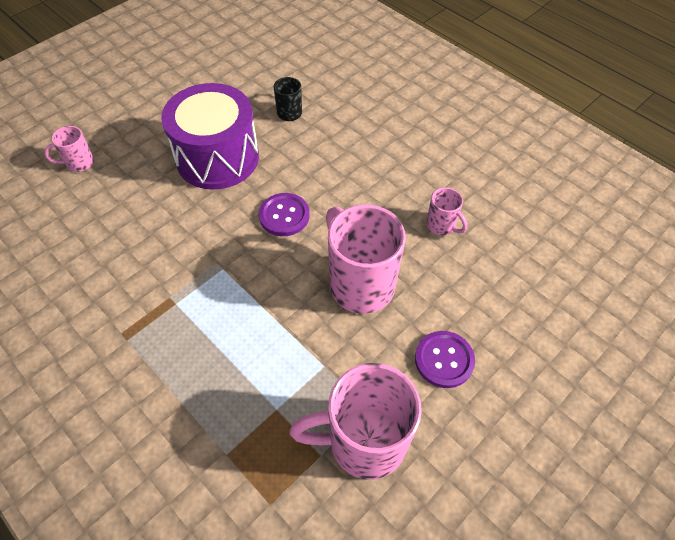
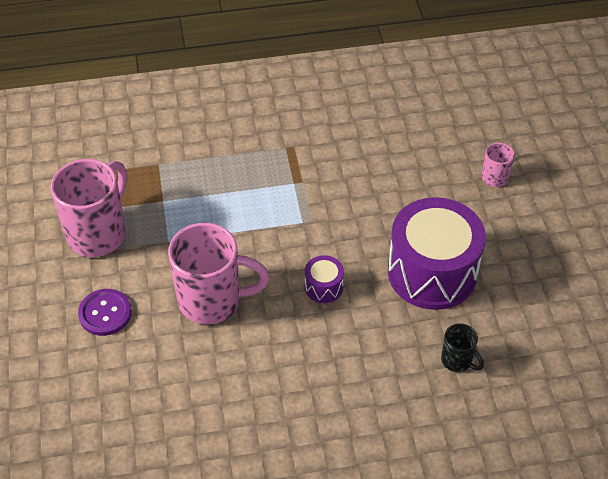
camera: 125 degrees right, 5 degrees down
(284, 216) = (323, 287): purple button -> purple drum
(441, 225) = (217, 397): pink mug -> none

